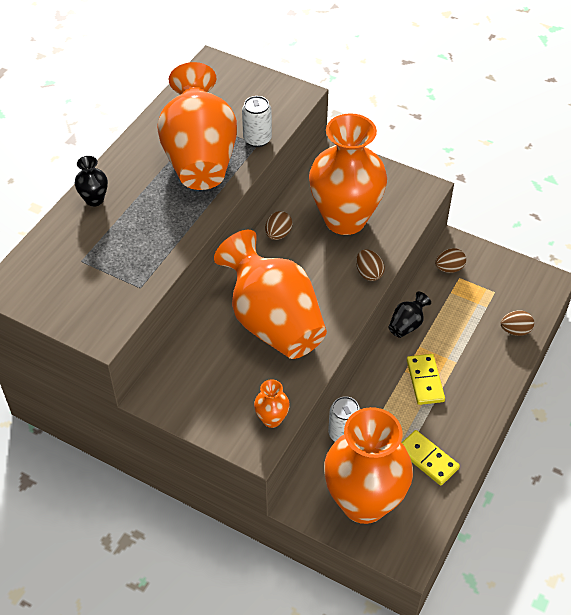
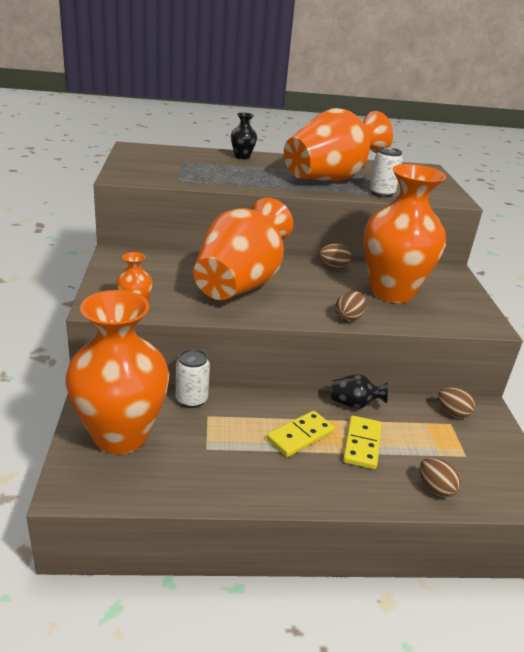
camera: 55 degrees right, 20 degrees down
(427, 459) = (205, 467): yellow domino -> yellow domino (362, 444)

